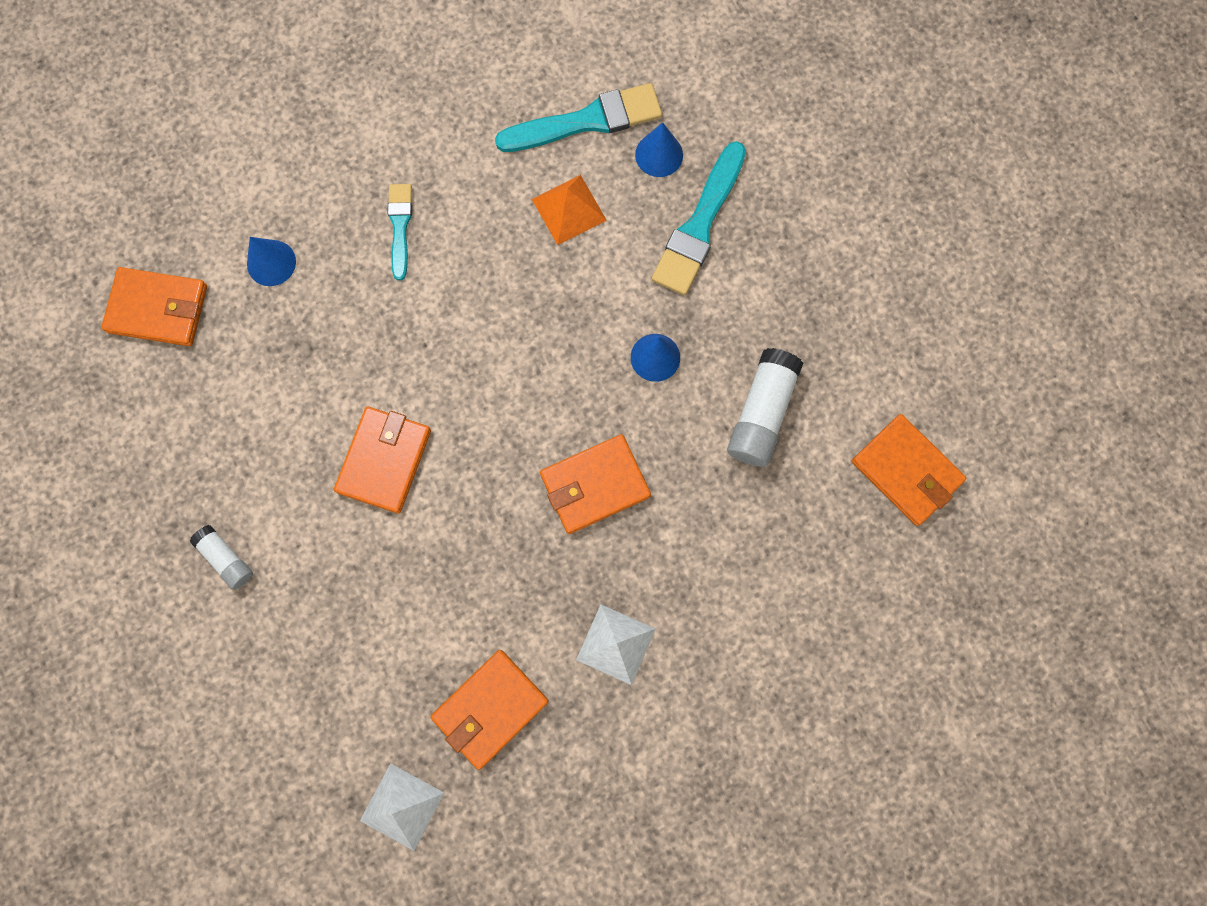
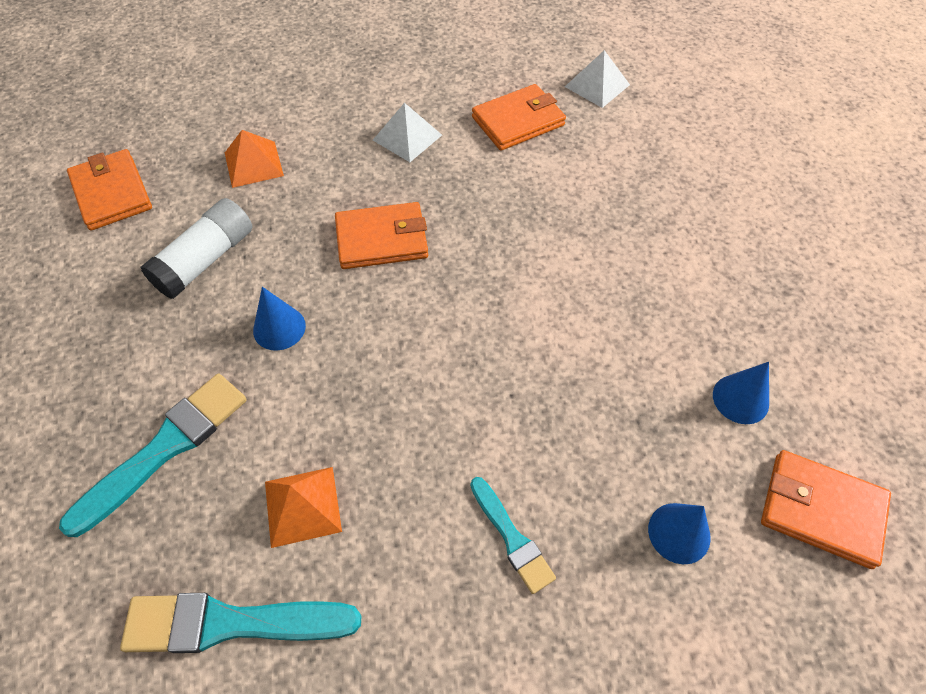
camera: 165 degrees left, 20 degrees down
(226, 559) = (733, 256): white glue stick -> none
(384, 461) = (573, 300): orange wallet -> none
(400, 227) = (512, 538): turquoise brush -> turquoise brush turned 45 degrees counterclockwise
(659, 154) = (165, 548): blue cone -> blue cone (740, 399)
(775, 554) = (254, 164): none -> orange pyramid

